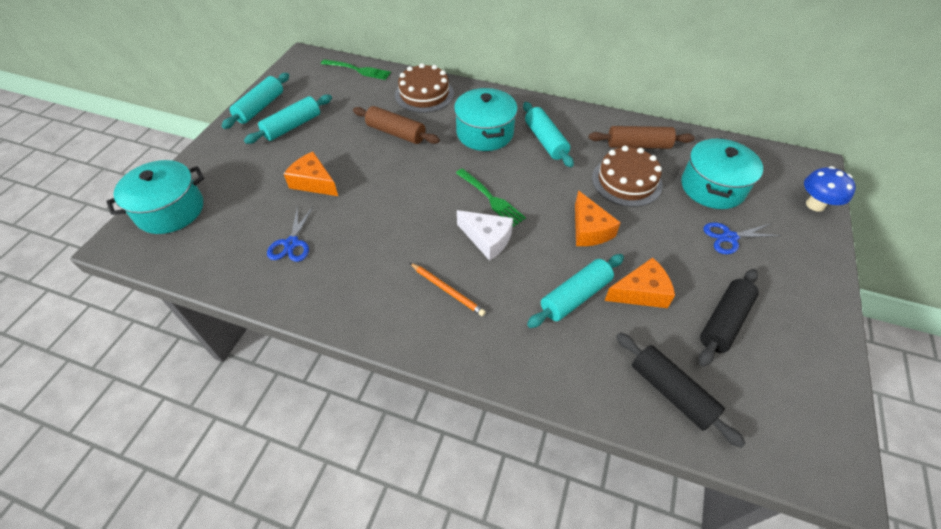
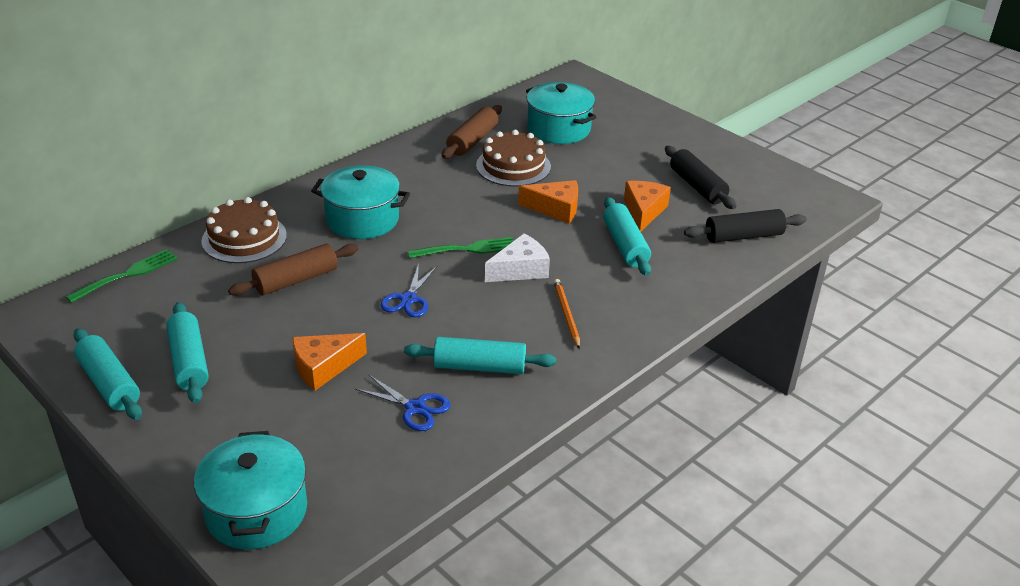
camera: 65 degrees left, 15 degrees down
(447, 290) = (566, 314): orange pencil -> orange pencil turned 75 degrees counterclockwise
(545, 141) = (414, 187): turquoise rolling pin -> turquoise rolling pin (479, 367)
(729, 237) = (619, 147): blue scissors -> blue scissors (408, 299)
(815, 205) = (616, 96): blue mushroom -> none

